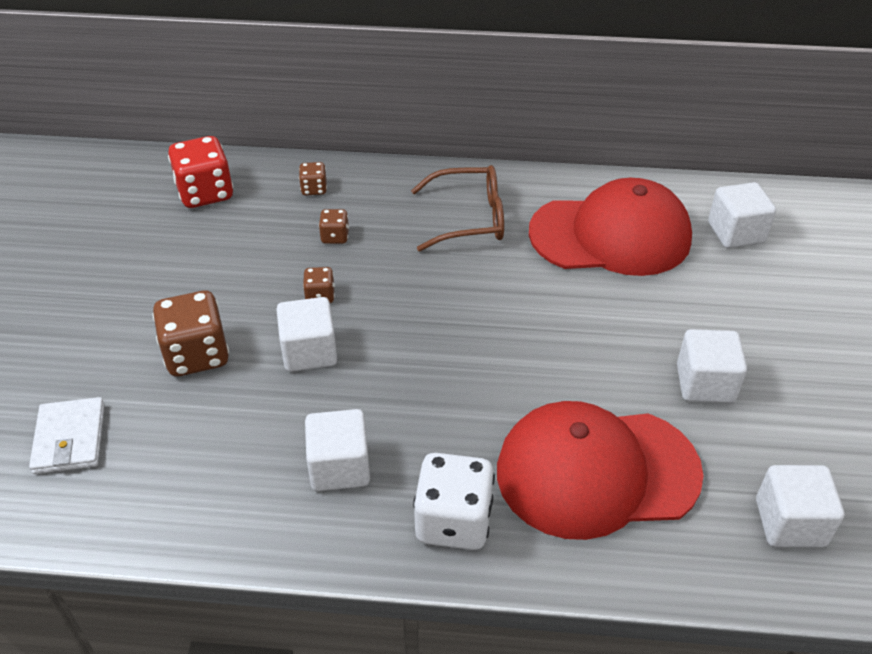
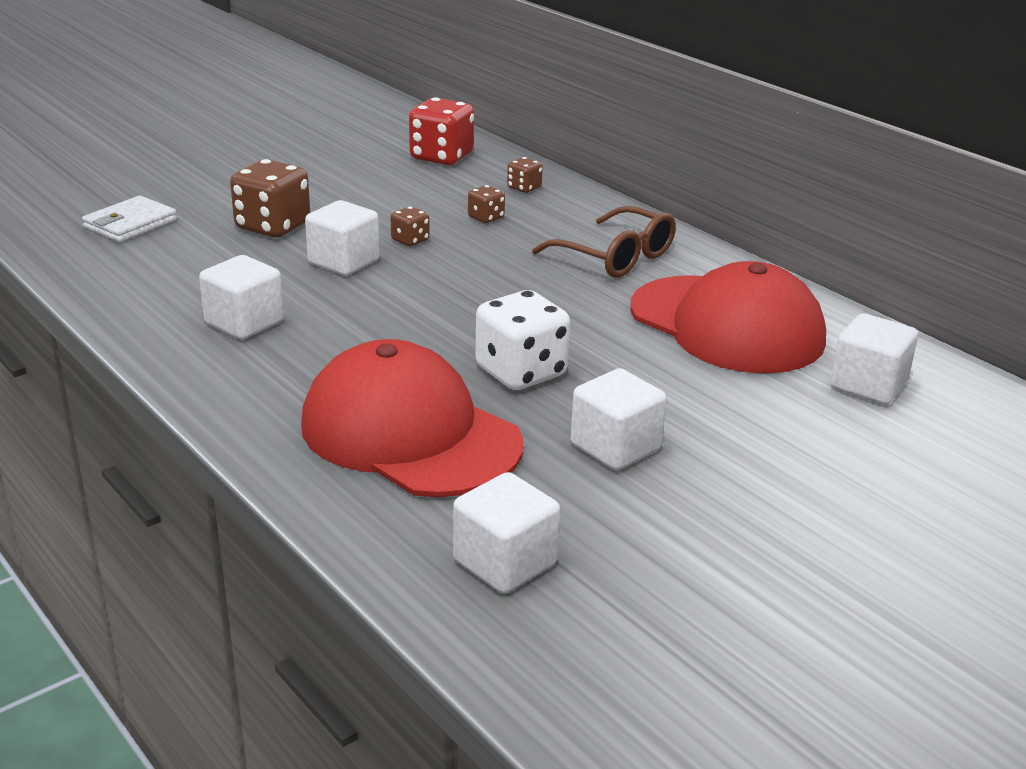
camera: 45 degrees right, 15 degrees down
(453, 521) = (256, 391): white dice -> white dice (521, 372)

